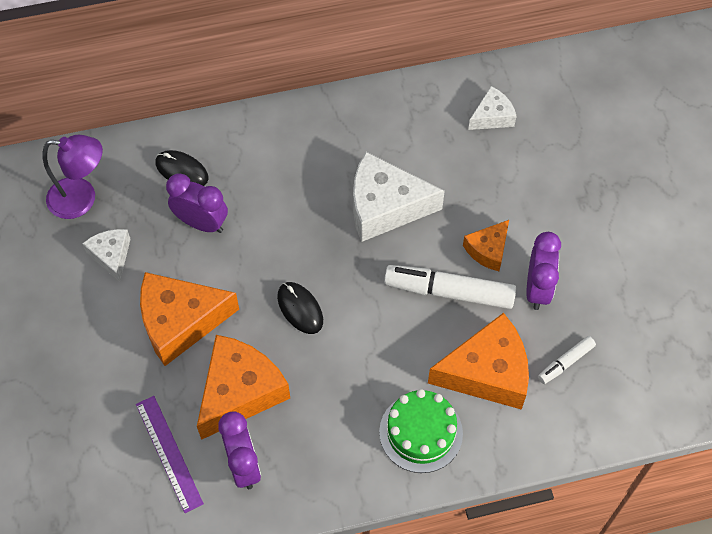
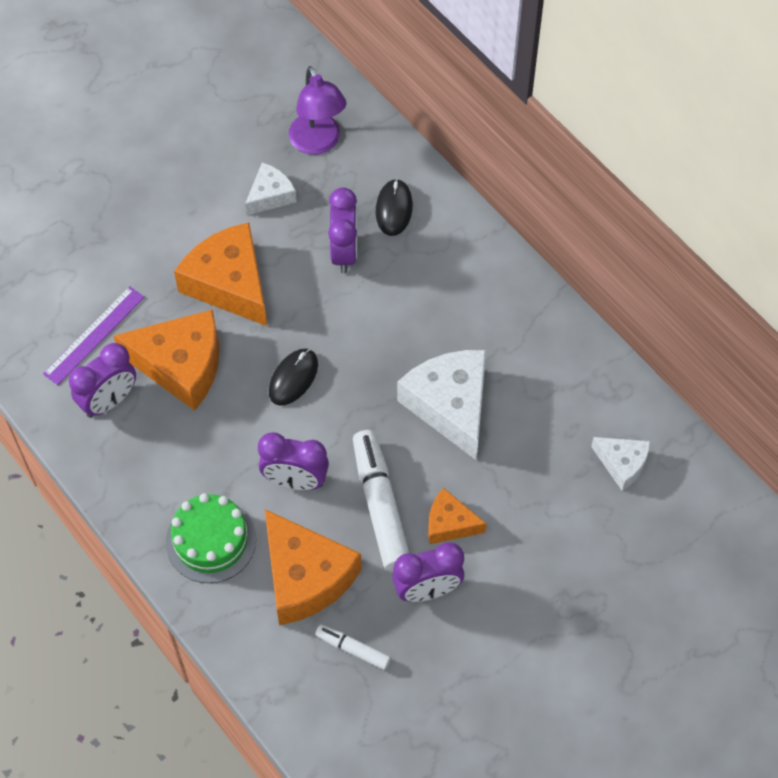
camera: 65 degrees right, 0 degrees up
(397, 345) = (295, 481): none -> purple clock

